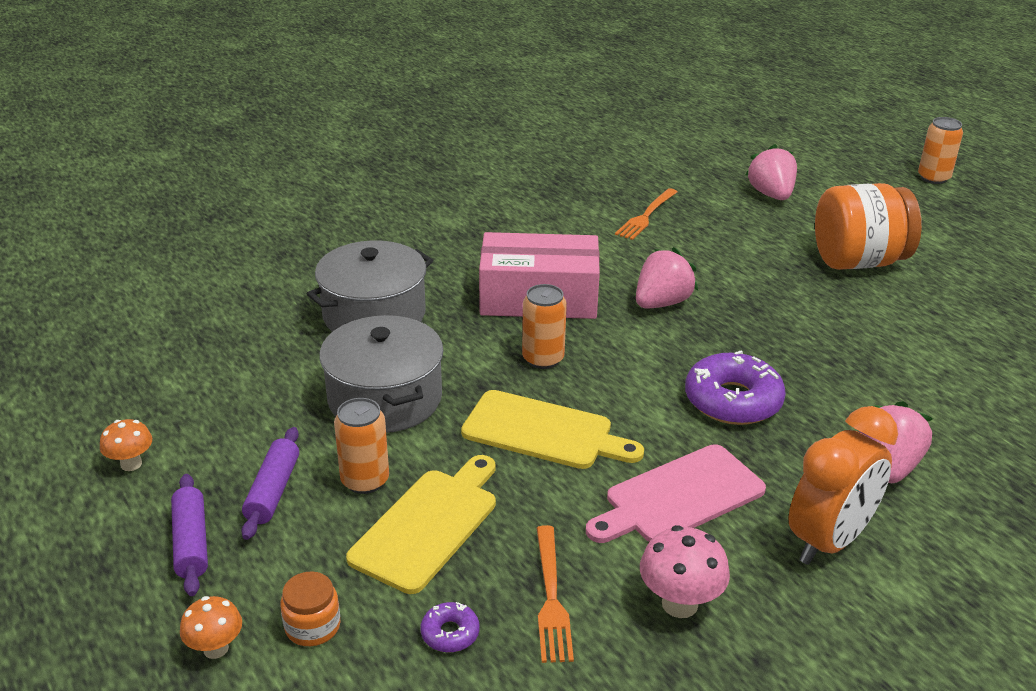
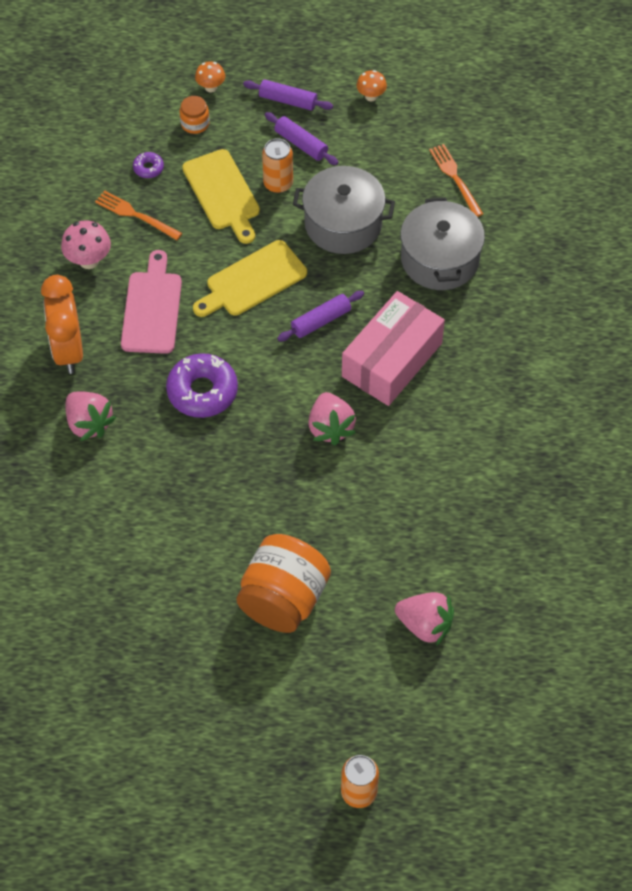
camera: 125 degrees right, 25 degrees up
(543, 359) = (321, 321): orange can -> purple rolling pin
(646, 216) = (456, 503): orange fork -> orange fork (455, 178)

